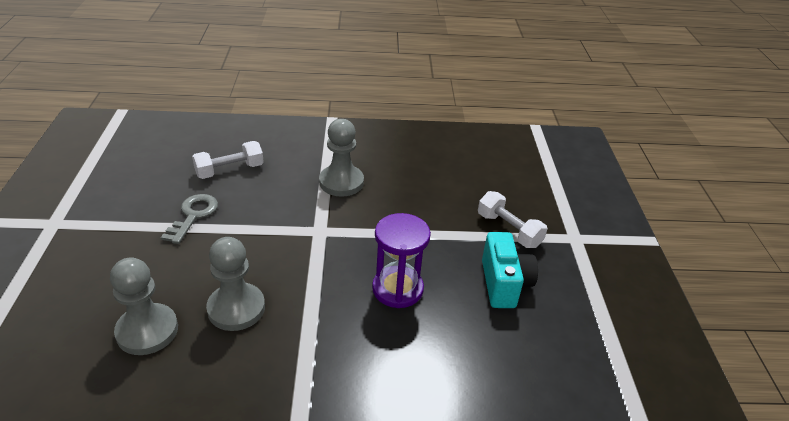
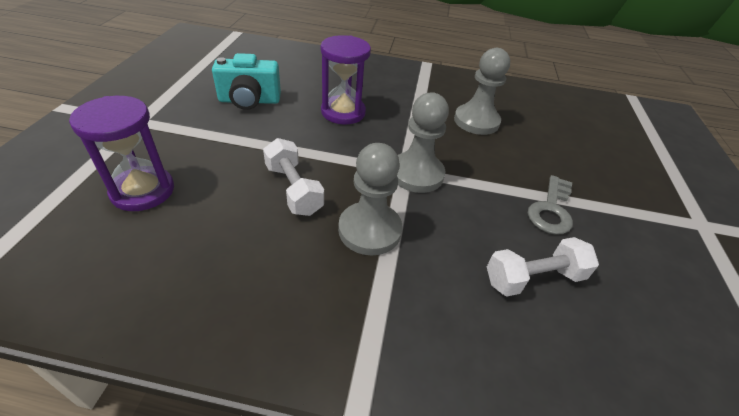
camera: 170 degrees left, 5 degrees up
(147, 331) = (538, 119): grey pawn -> grey pawn (416, 174)
(504, 284) = (249, 101): turquoise camera -> turquoise camera turned 105 degrees counterclockwise
(506, 184) = (143, 191): none -> purple hourglass
(508, 230) = (200, 138): white dumbbell -> white dumbbell (294, 189)

